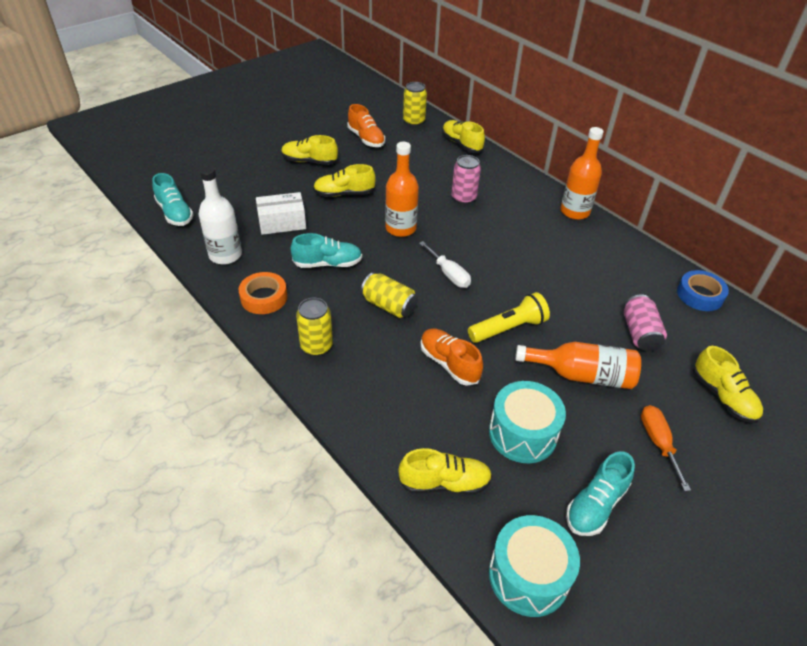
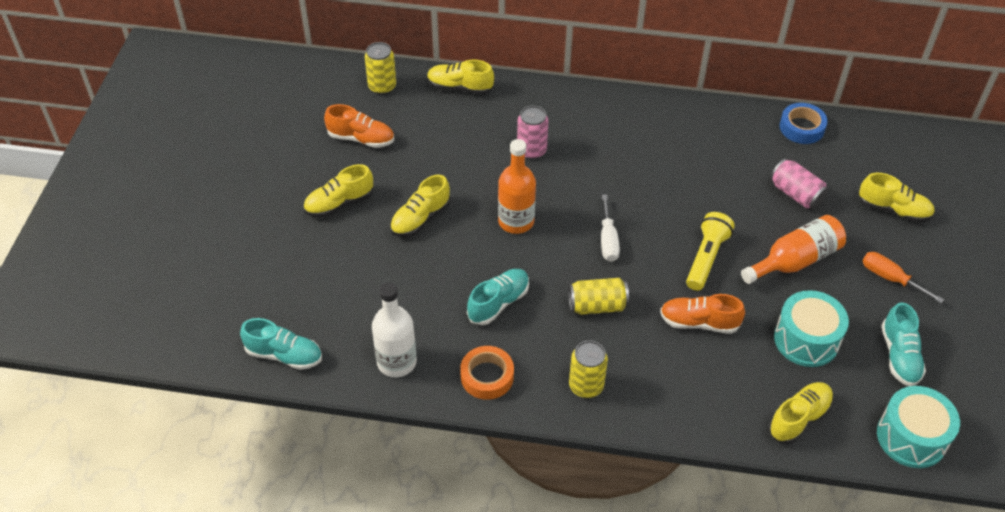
camera: 40 degrees left, 5 degrees up
(282, 223) = (404, 291): white box -> none
(449, 274) = (608, 240): white screwdriver -> white screwdriver turned 75 degrees clockwise
(574, 211) = (636, 104): orange bottle -> none

